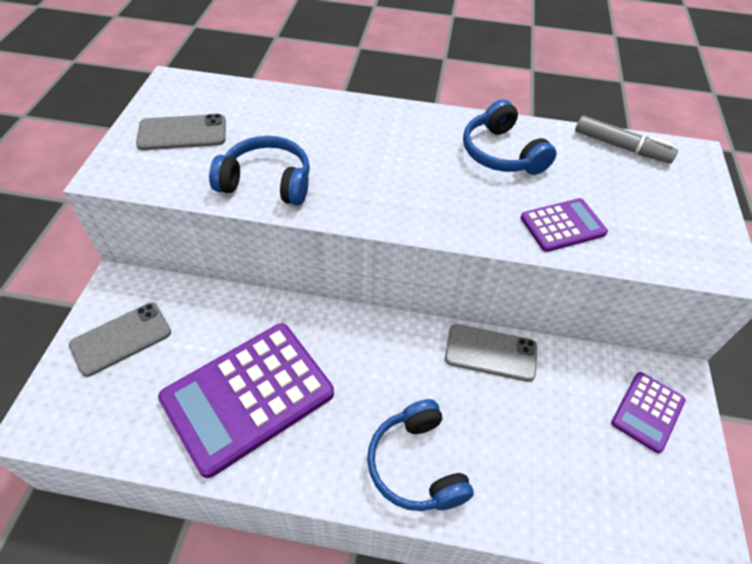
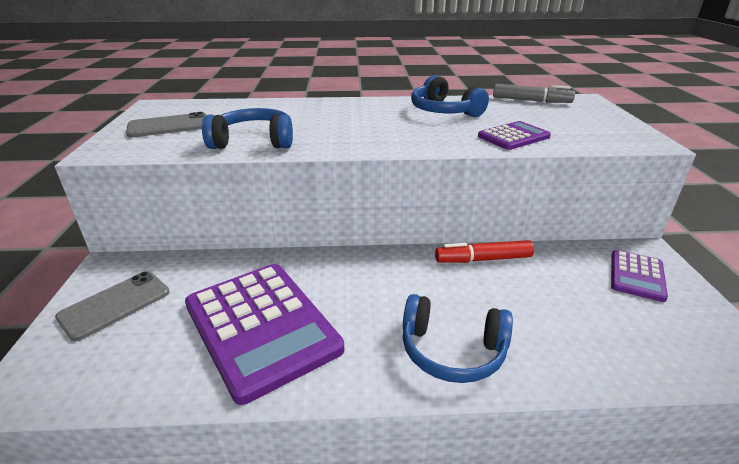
camera: 10 degrees left, 20 degrees down
(248, 396) = (261, 327): purple calculator -> purple calculator turned 75 degrees counterclockwise
(417, 465) = (452, 350): blue headphones -> blue headphones turned 45 degrees counterclockwise
(491, 353) = (483, 259): grey phone -> red marker

